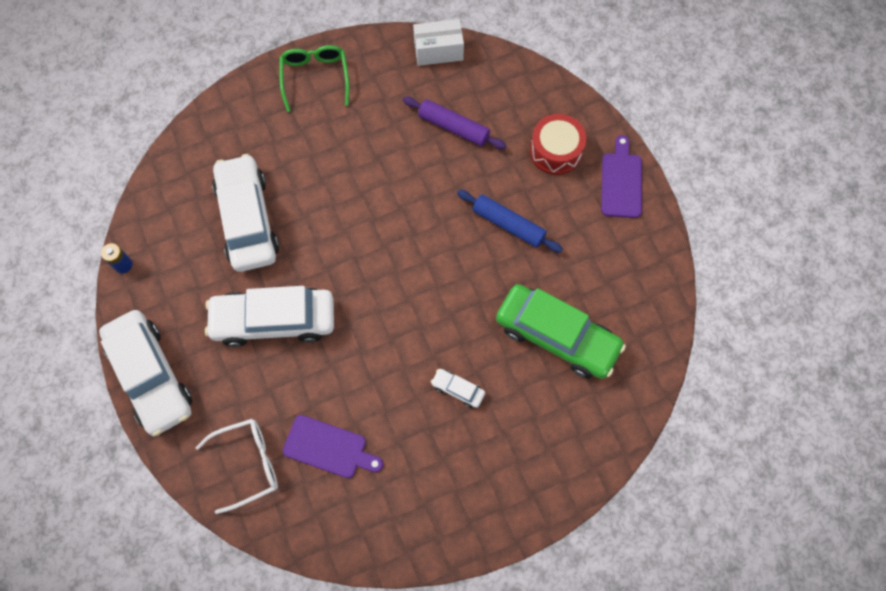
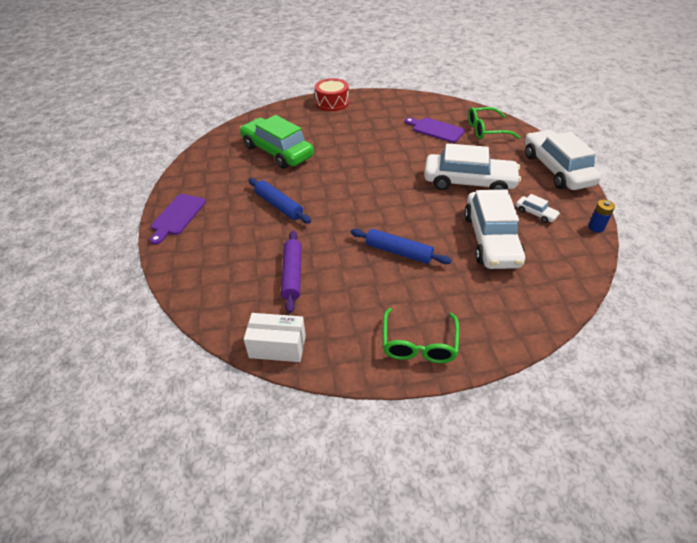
camera: 165 degrees left, 25 degrees down
(248, 464) = (486, 130): white glasses -> green glasses
(349, 180) = (398, 252): none -> blue rolling pin
(454, 127) = (292, 275): purple rolling pin -> purple rolling pin turned 45 degrees clockwise
(458, 389) = (350, 140): white car -> white car (535, 213)
(555, 151) = (214, 243): red drum -> red drum (332, 103)

